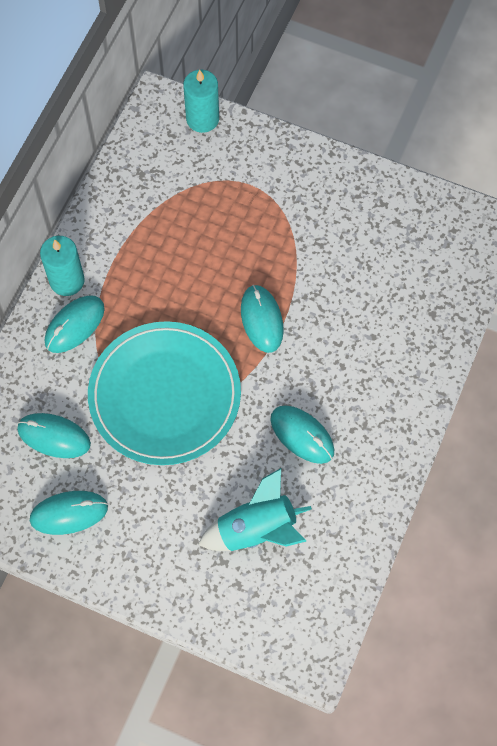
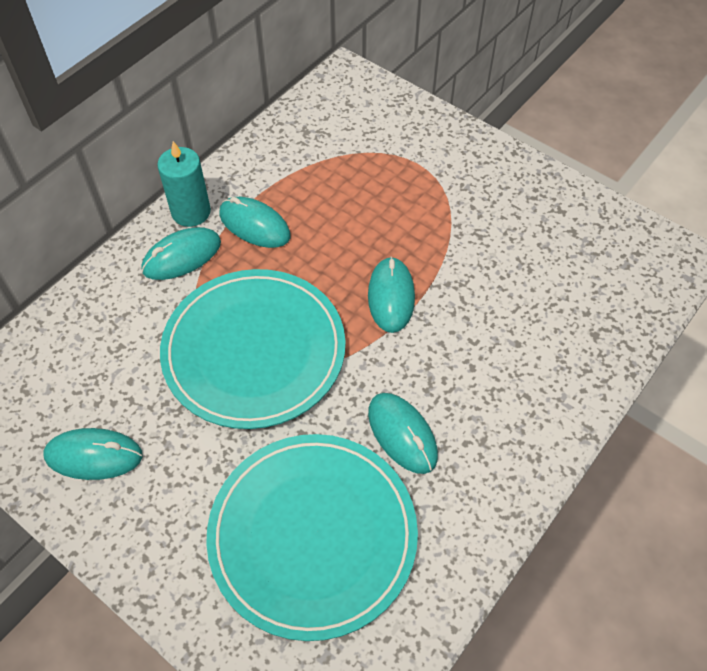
camera: 15 degrees right, 10 degrees down
(54, 436) = (112, 365): turquoise mouse -> turquoise mouse (254, 225)
(202, 119) = (386, 96): turquoise candle -> none
(257, 530) = (312, 535): turquoise rocket -> turquoise plate

